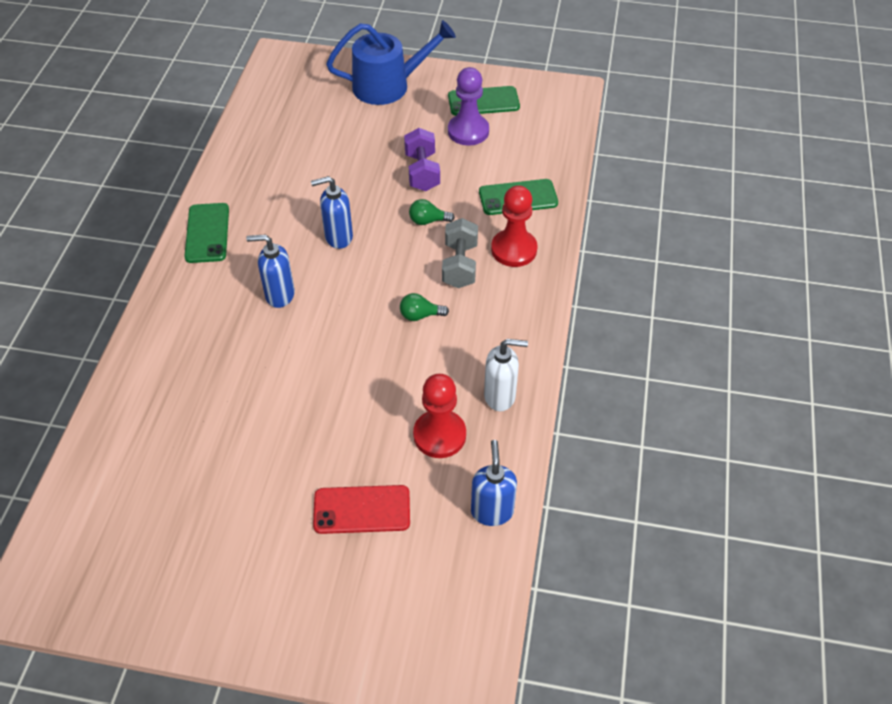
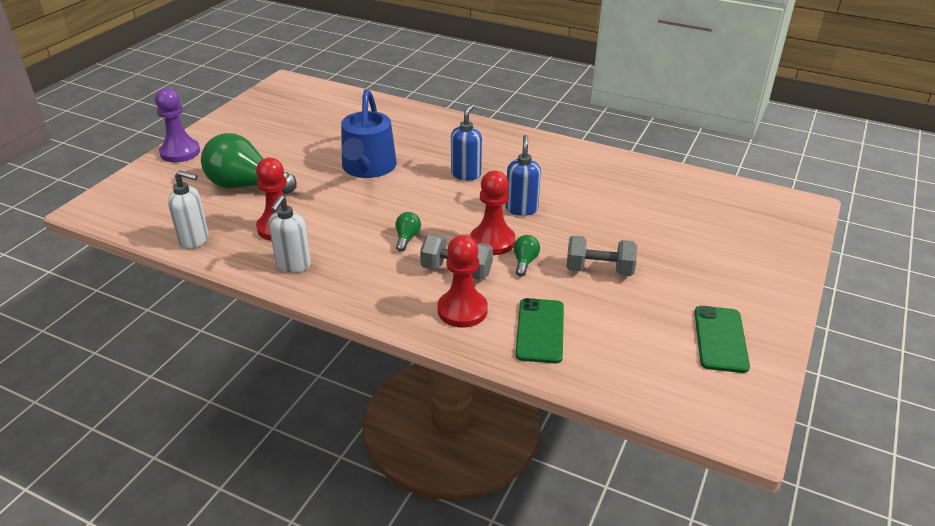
camera: 105 degrees right, 15 degrees down
(207, 233) = (549, 150): green phone -> none
(362, 509) = (245, 186): red phone -> green light bulb
(388, 85) = (753, 270): blue watering can -> blue watering can (368, 167)
(403, 249) = (492, 241): none -> red pawn
(422, 172) = (599, 270): purple dumbbell -> grey dumbbell
(468, 131) = (663, 315): purple pawn -> purple pawn (180, 152)
(492, 511) = (194, 240): blue soap dispenser -> white soap dispenser

